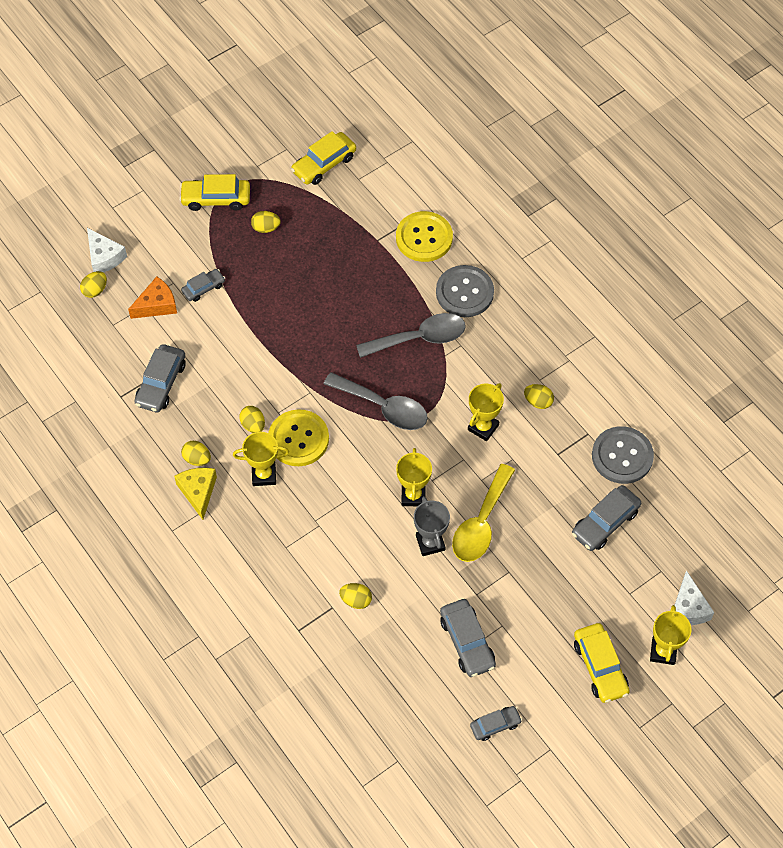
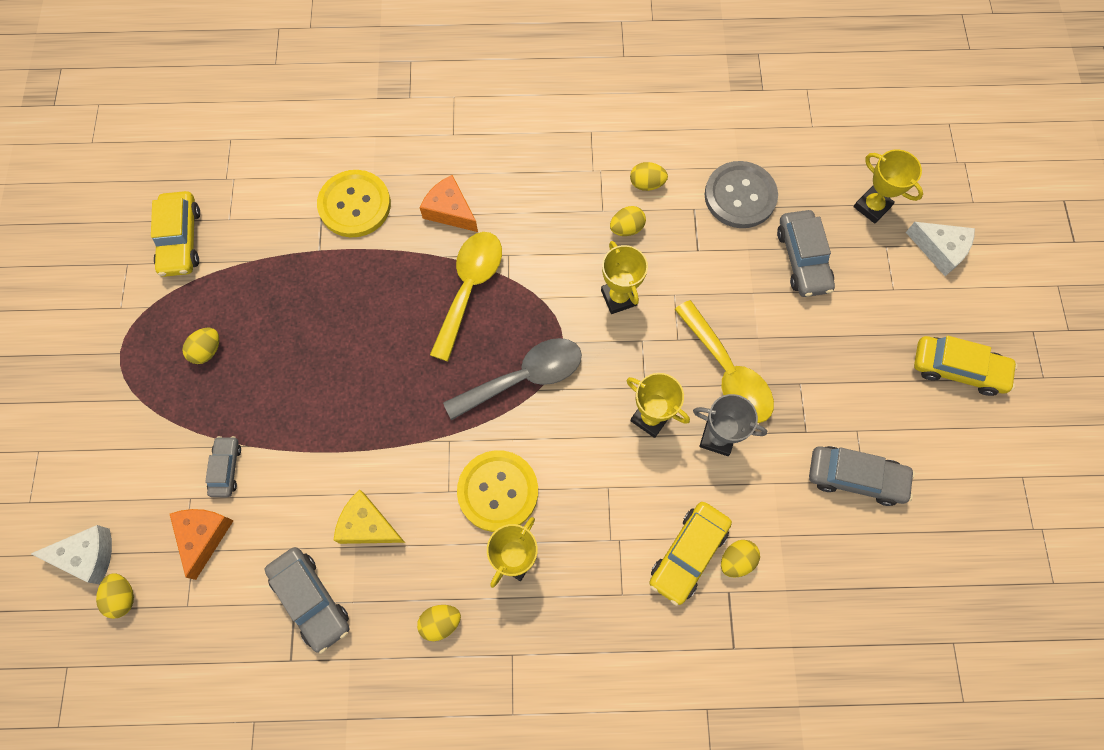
camera: 55 degrees left, 10 degrees up
(198, 492) = (484, 649): yellow cheese -> yellow cheese (367, 525)
(216, 199) = (123, 378): yellow car -> yellow car (688, 554)
(253, 425) = (444, 529): yellow egg -> yellow egg (646, 184)
(420, 338) = (469, 288): grey spoon -> yellow spoon
(464, 292) = (450, 211): grey button -> orange cheese
(495, 725) = (967, 513): grey car -> none
(663, 651) = (974, 302): yellow trophy -> yellow trophy (872, 206)

